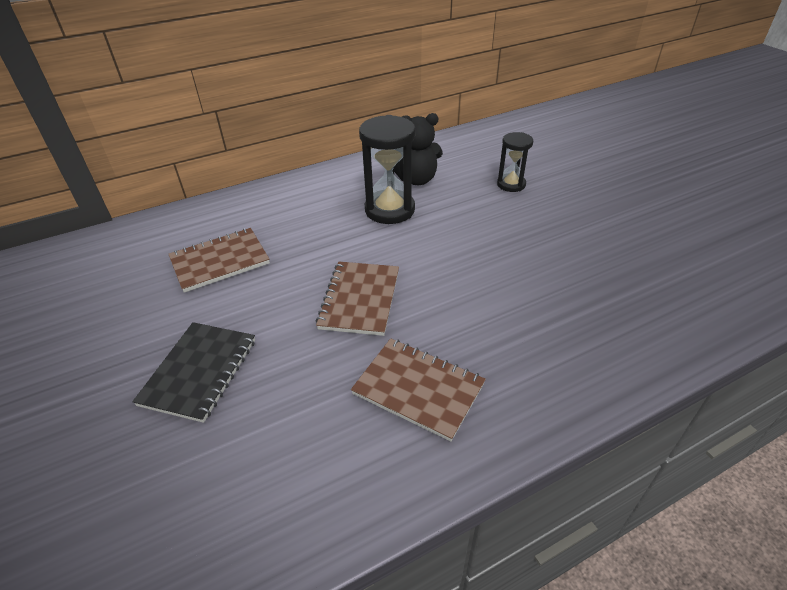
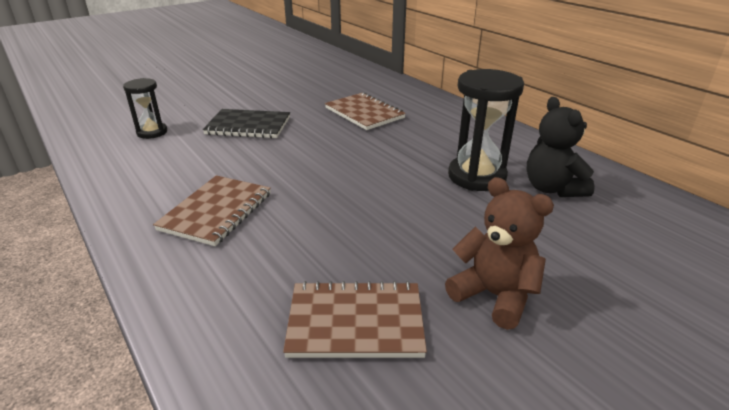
camera: 80 degrees right, 10 degrees down
(360, 299) = (327, 174): brown notebook -> brown notebook (355, 322)
(511, 184) = (602, 267): black hourglass -> black hourglass (152, 132)
(541, 230) = (494, 295): none -> brown teddy bear

